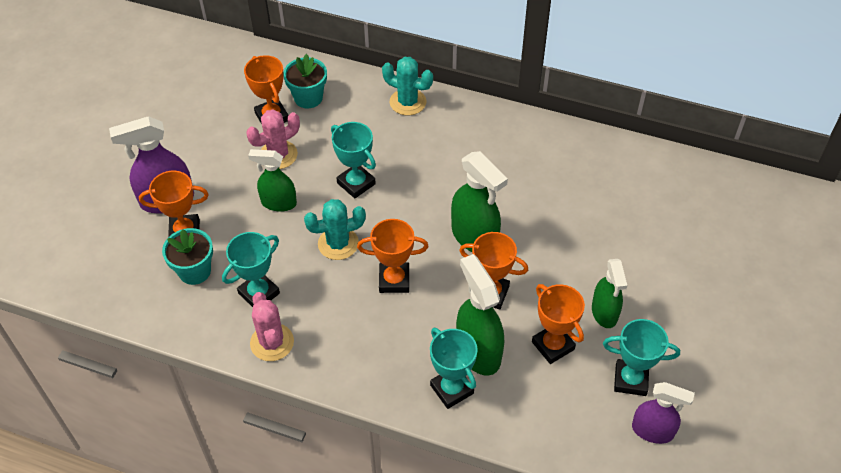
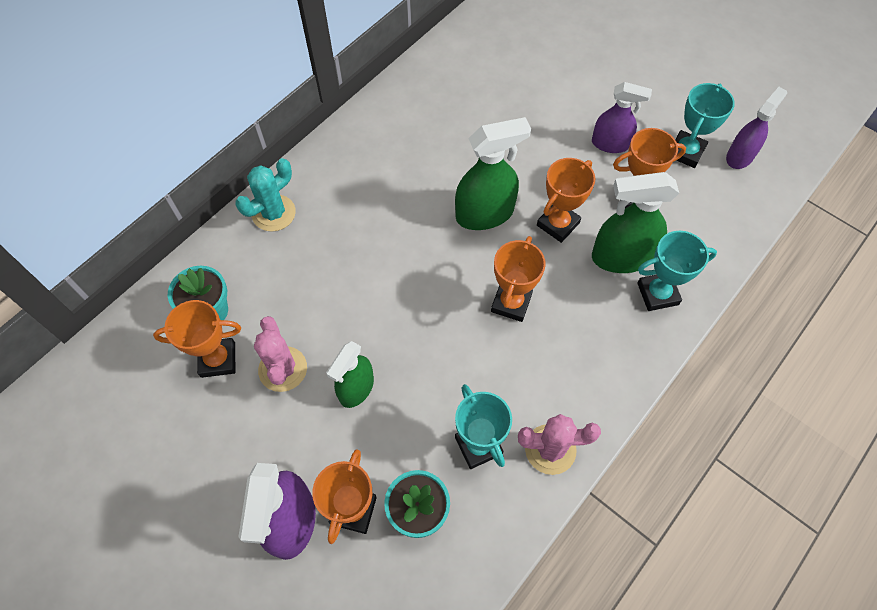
camera: 70 degrees left, 10 degrees up
(338, 243) = (441, 342): turquoise cactus -> none
(356, 183) = (365, 299): turquoise trophy -> none
(604, 313) = (610, 144): green spray bottle -> purple spray bottle

